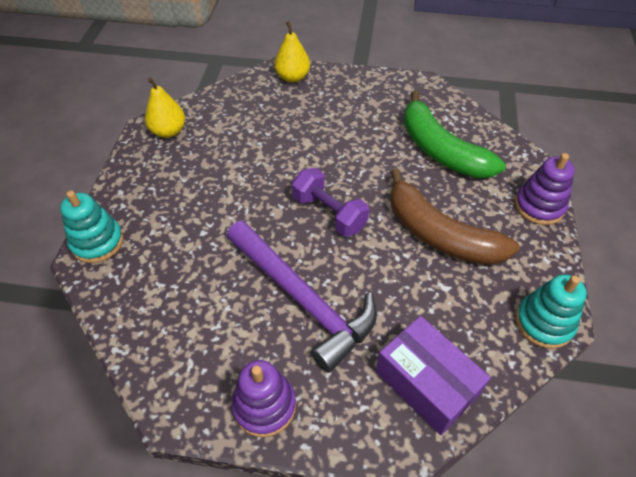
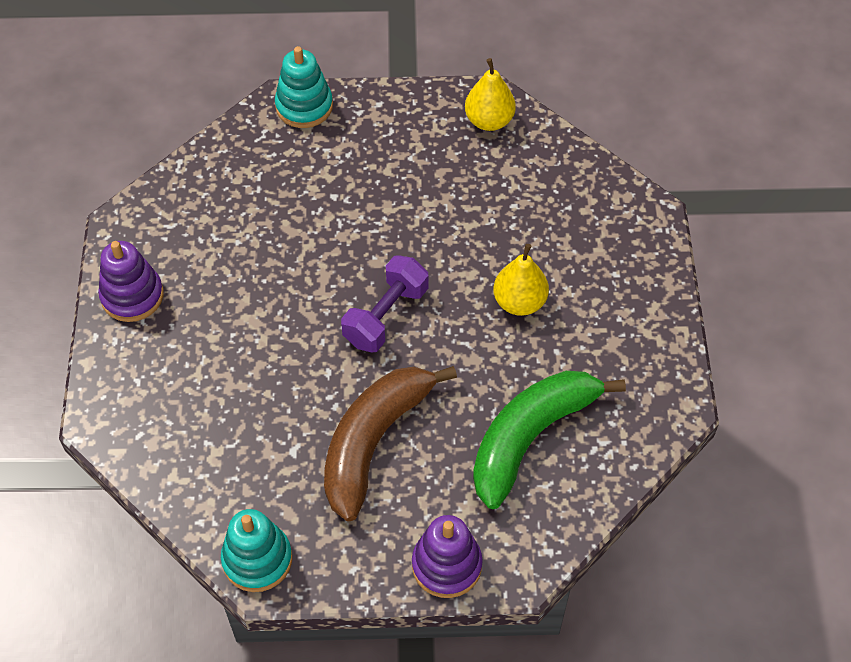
camera: 80 degrees right, 5 degrees up
(292, 77) = (639, 233): yellow pear -> yellow pear (519, 302)
(302, 299) = (257, 308): purple hammer -> none
(426, 383) = (168, 436): purple box -> none

